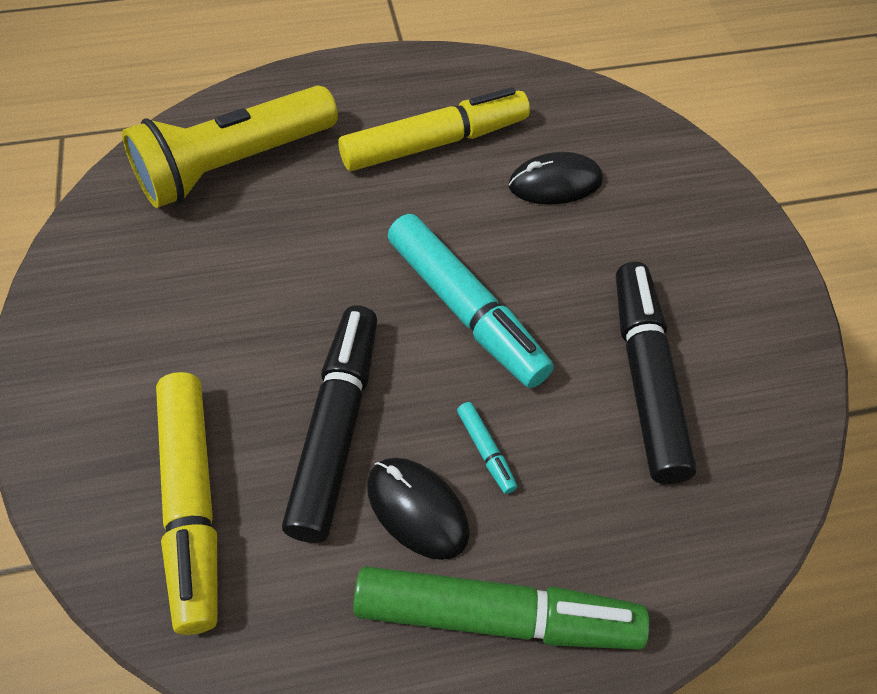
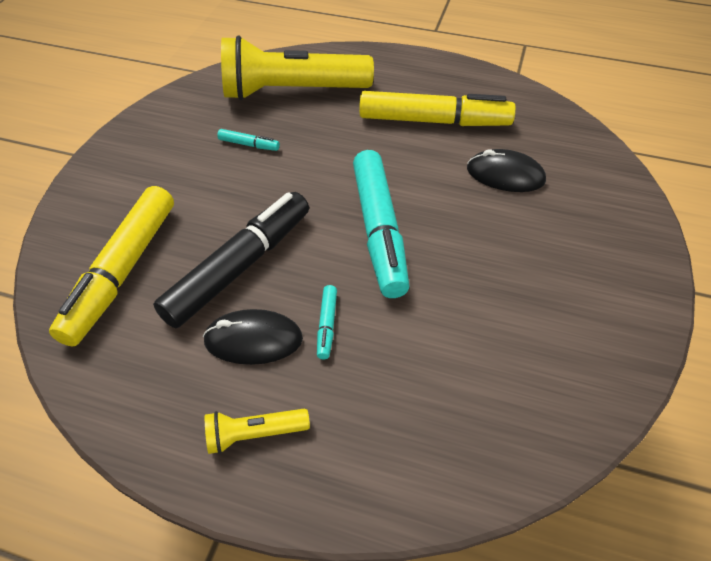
camera: 30 degrees right, 5 degrees down
(231, 261) = (249, 145): none -> turquoise marker
(417, 509) = (253, 340): black mouse -> black mouse turned 75 degrees counterclockwise
(495, 616) = (254, 434): green marker -> yellow flashlight
(645, 378) = (482, 330): black marker -> none

